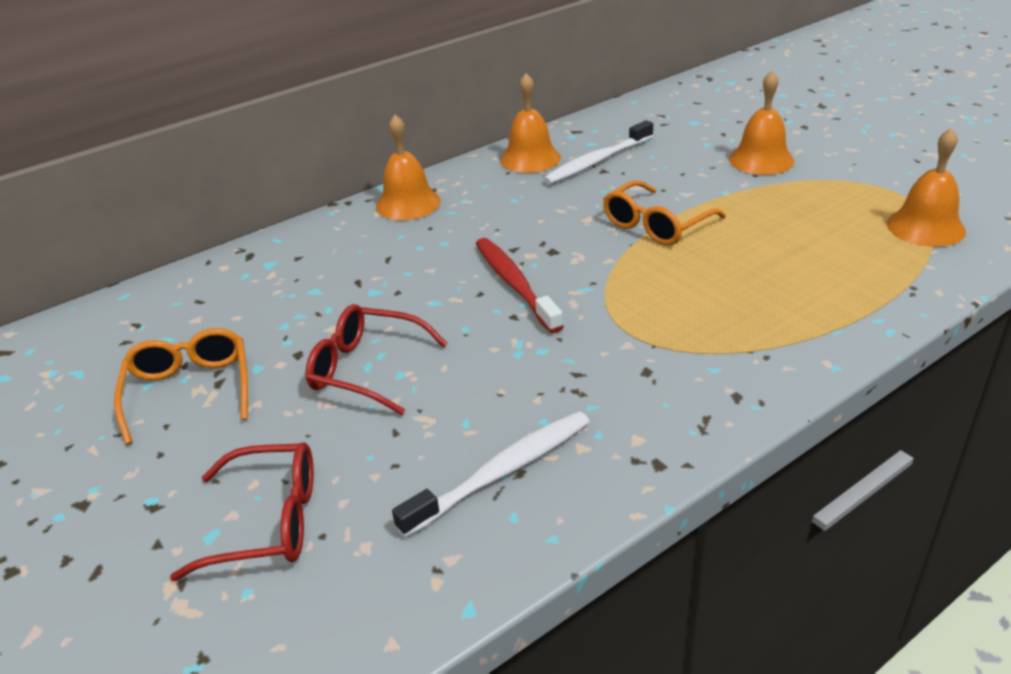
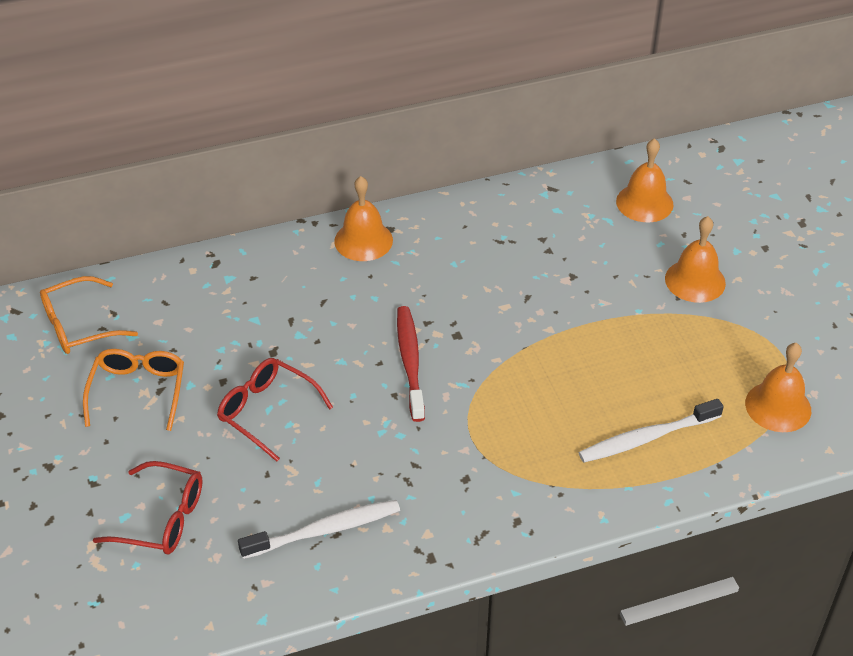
camera: 15 degrees right, 10 degrees up
(530, 158) = (492, 214): orange bell -> orange bell (644, 203)
(597, 161) = (549, 237): white toothbrush -> white toothbrush (647, 438)
(656, 225) = (556, 332): orange glasses -> orange glasses (79, 326)

